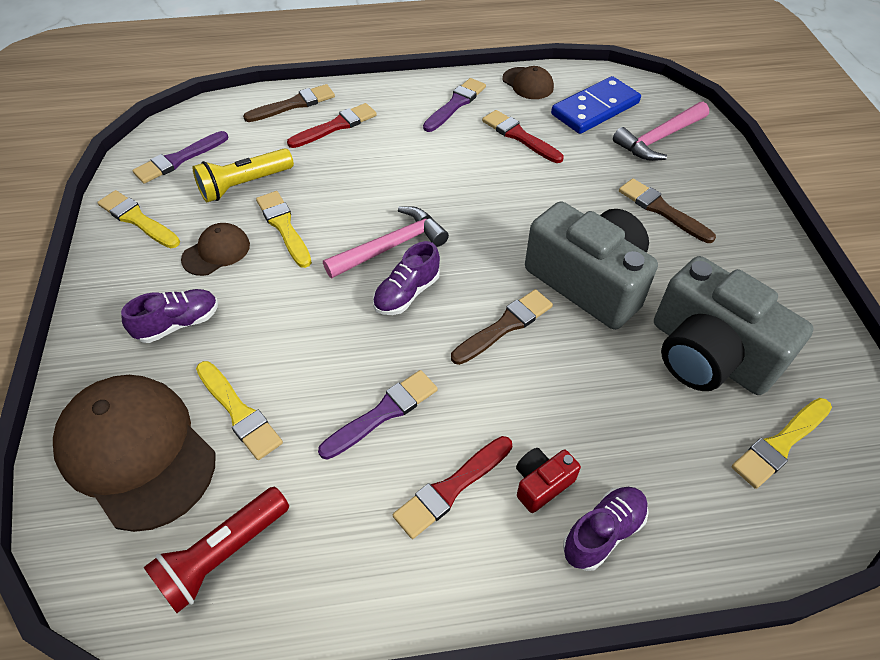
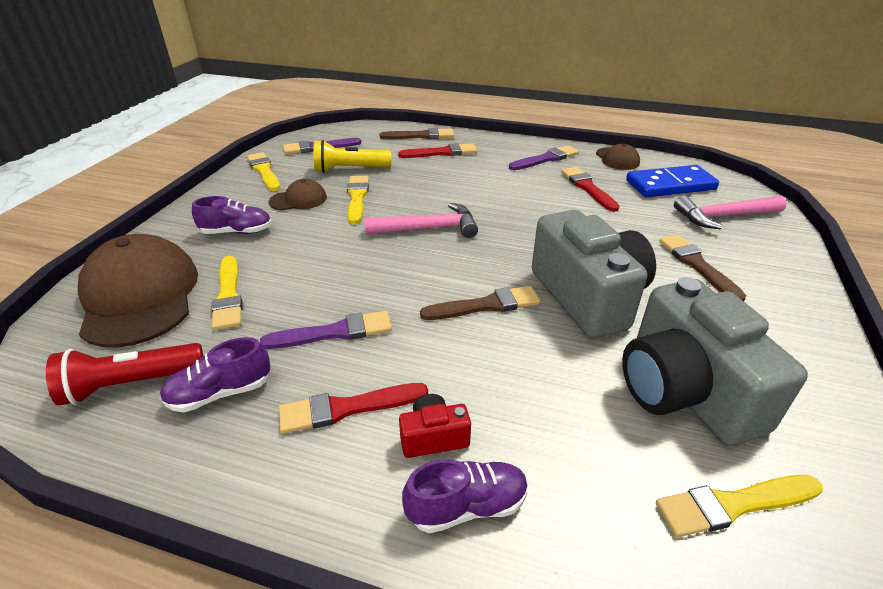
camera: 25 degrees right, 15 degrees down
(407, 293) = (417, 260): purple shoe -> purple shoe (220, 393)

